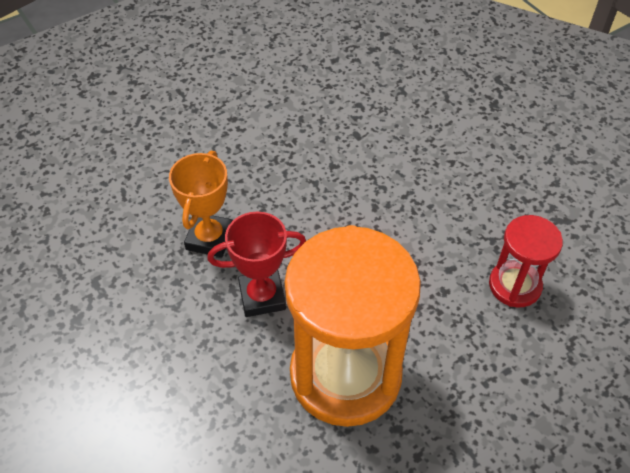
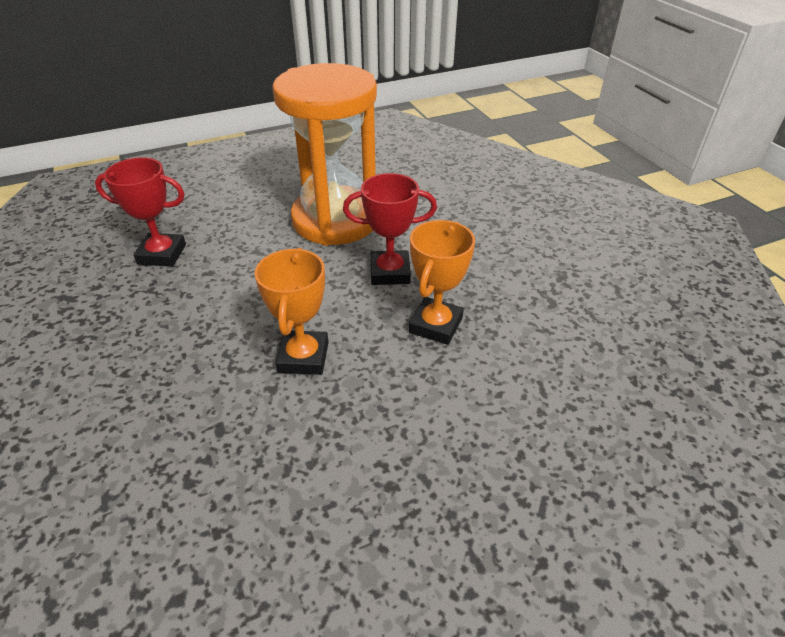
camera: 170 degrees left, 10 degrees down
(318, 192) = (303, 357): none -> orange trophy
(514, 285) = (162, 254): red hourglass -> red trophy

